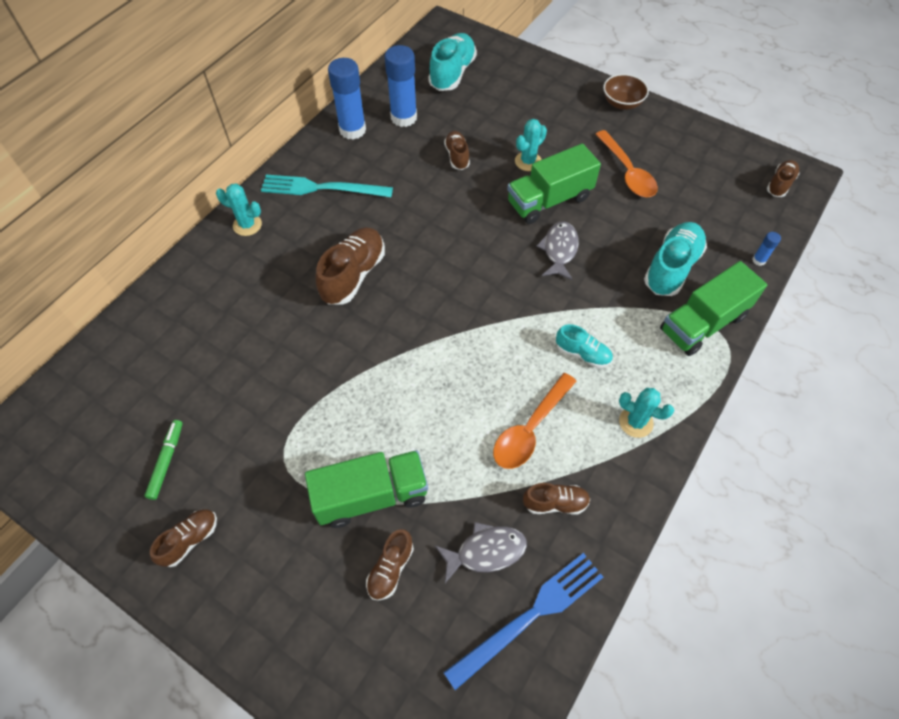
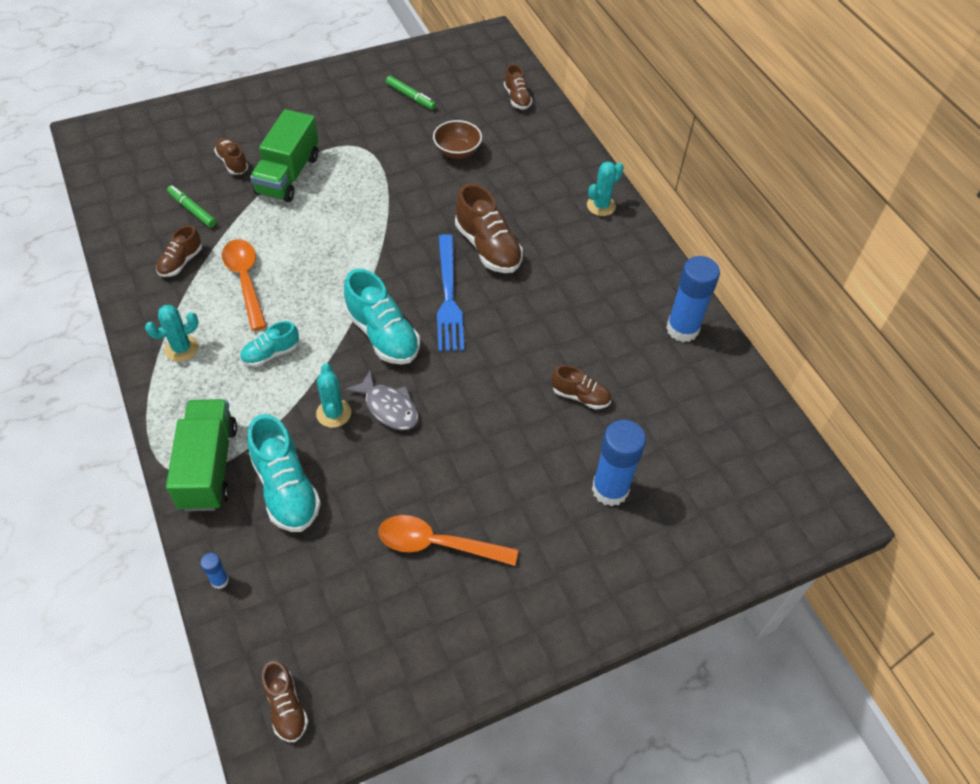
camera: 120 degrees right, 5 degrees down
(190, 540) = (345, 90): brown shoe -> brown shoe (517, 98)
(322, 188) = (611, 271): turquoise fork -> none
(404, 117) = (674, 381): blue glue stick -> blue glue stick (610, 489)
(452, 73) = (727, 469): turquoise shoe -> turquoise shoe (382, 335)
(486, 551) = (192, 210): grey fish -> green marker
(528, 161) = (526, 456): turquoise cactus -> turquoise cactus (333, 413)
(530, 616) = (133, 209): blue fork -> blue fork (448, 297)
(549, 200) = (457, 440): green truck -> none
(622, 103) = (553, 627): brown bowl -> brown bowl (457, 151)

